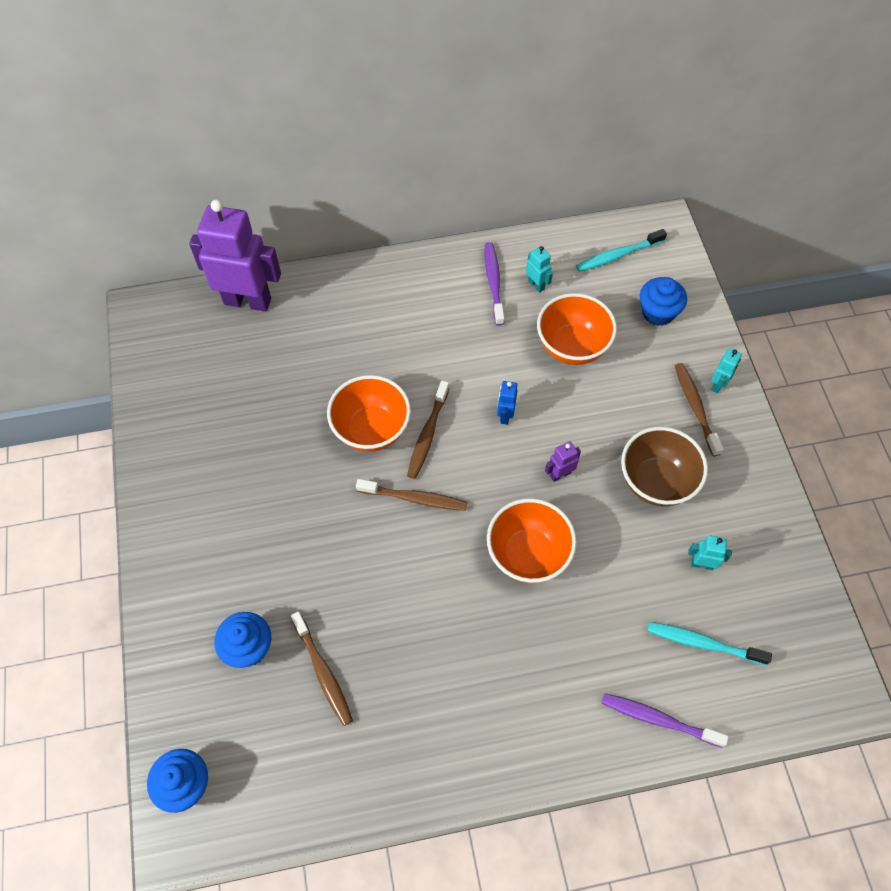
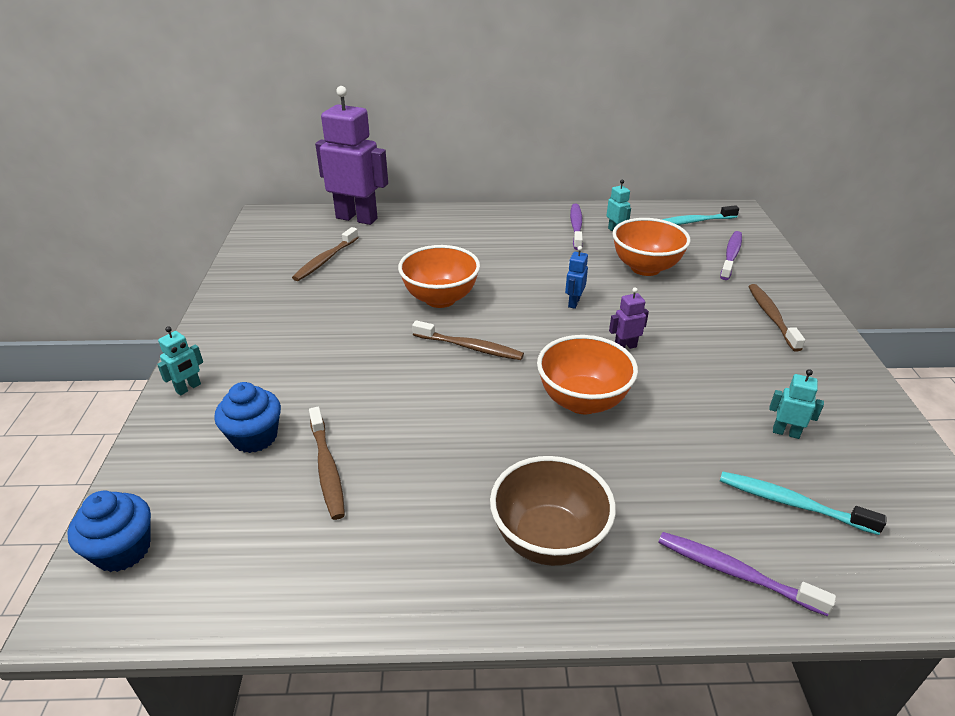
camera: 10 degrees right, 25 degrees down
(427, 434) = (494, 307): brown toothbrush -> brown toothbrush (325, 260)
(656, 482) = (729, 363): brown bowl -> brown bowl (548, 539)
(658, 312) = (731, 255): blue cupcake -> purple toothbrush
(718, 384) = (795, 304): turquoise robot -> turquoise robot (188, 388)

